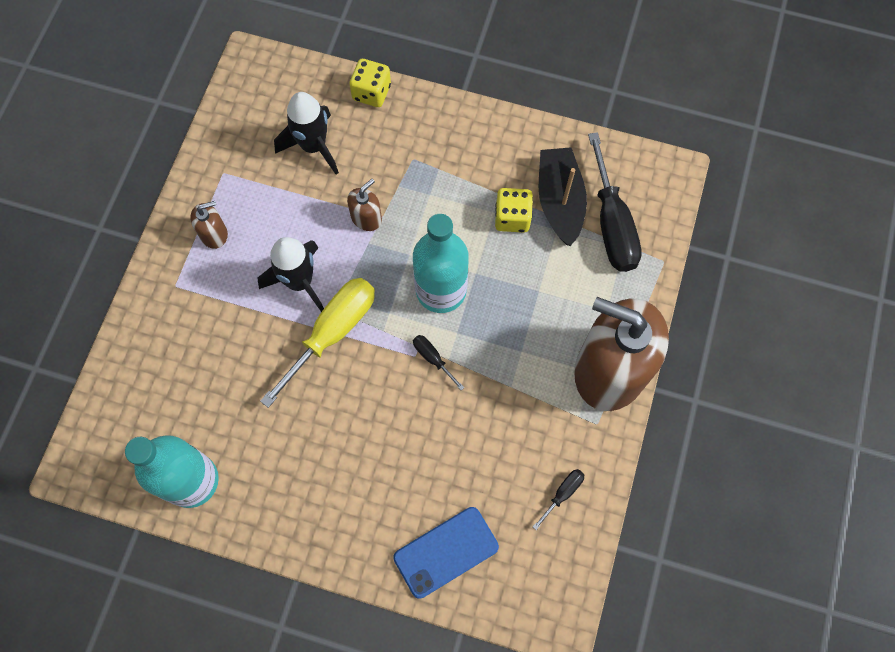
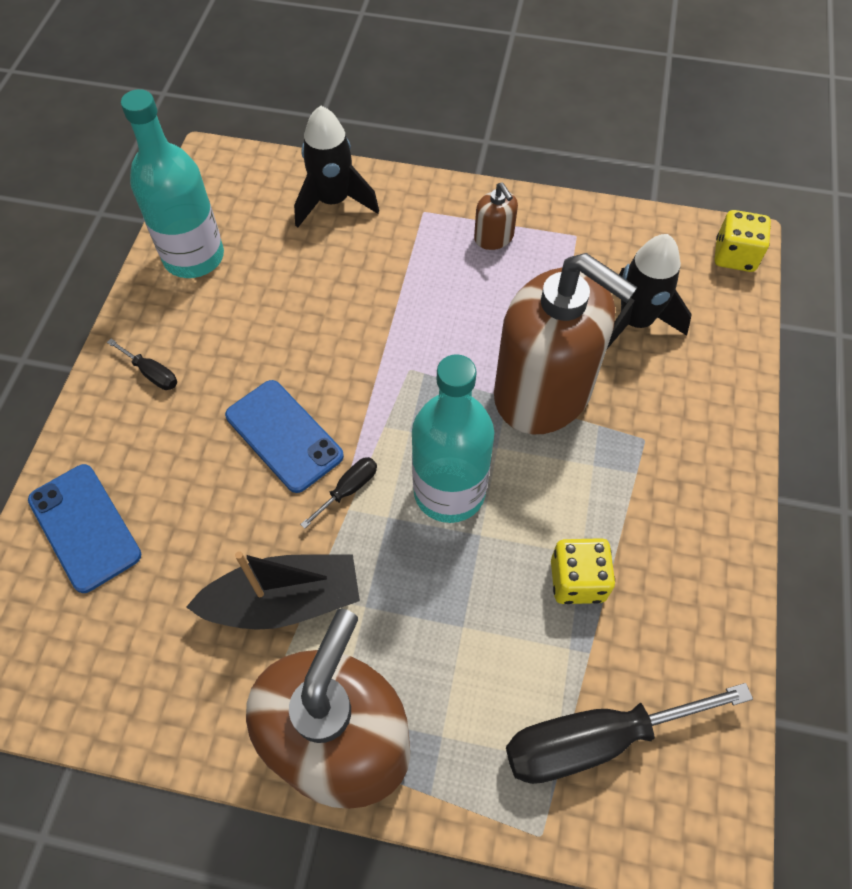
camera: 85 degrees right, 10 degrees down
(299, 282) = (442, 328): black rocket -> black rocket (333, 202)
(332, 332) = (377, 371): yellow screwdriver -> none
(366, 218) = (543, 391): brown soap dispenser -> brown soap dispenser, size x2.46
(371, 92) = (735, 379): yellow dice -> yellow dice (734, 256)
(383, 404) = (284, 436): none -> blue phone
(559, 201) = (619, 651): black boat -> black boat (284, 601)
(563, 493) = (151, 679): black screwdriver -> black screwdriver (152, 373)

